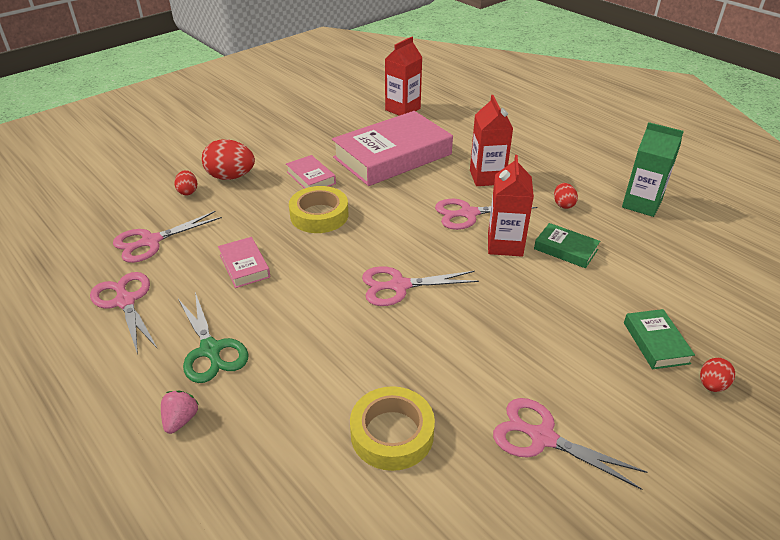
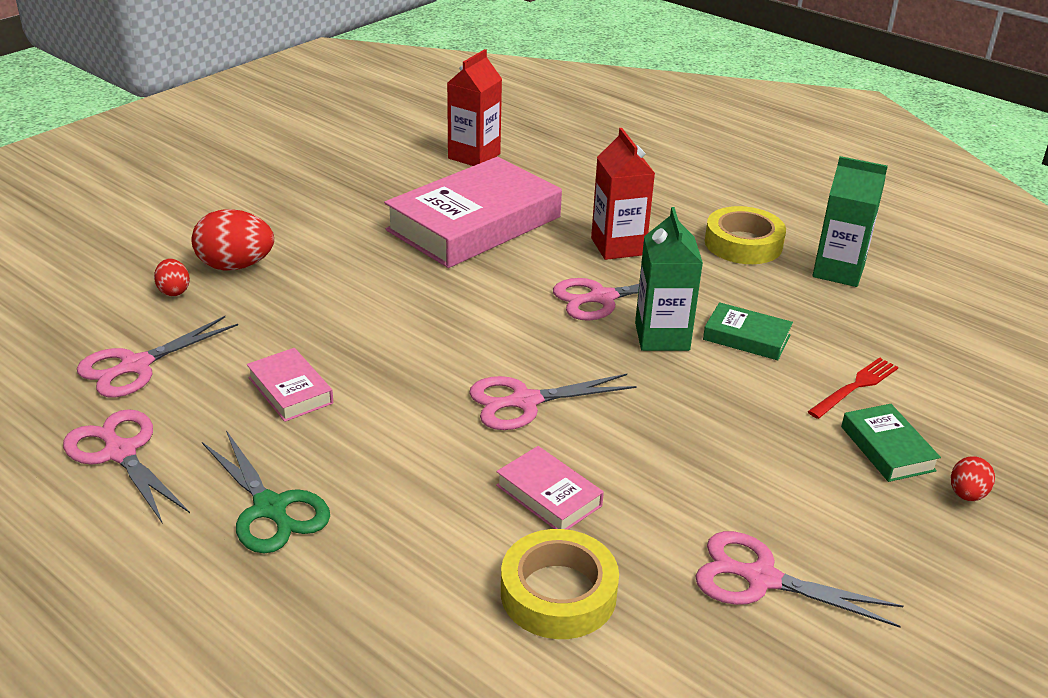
camera: 10 degrees left, 5 degrees down
(181, 420) = (251, 604): pink strawberry -> none
(311, 178) = (359, 261): pink book -> pink book (548, 495)
(319, 215) = (385, 313): yellow tape -> yellow tape (743, 244)
(505, 245) = (662, 336): red carton -> green carton
(563, 204) = (732, 278): red egg -> none
(639, 293) = (855, 387): none -> red fork

